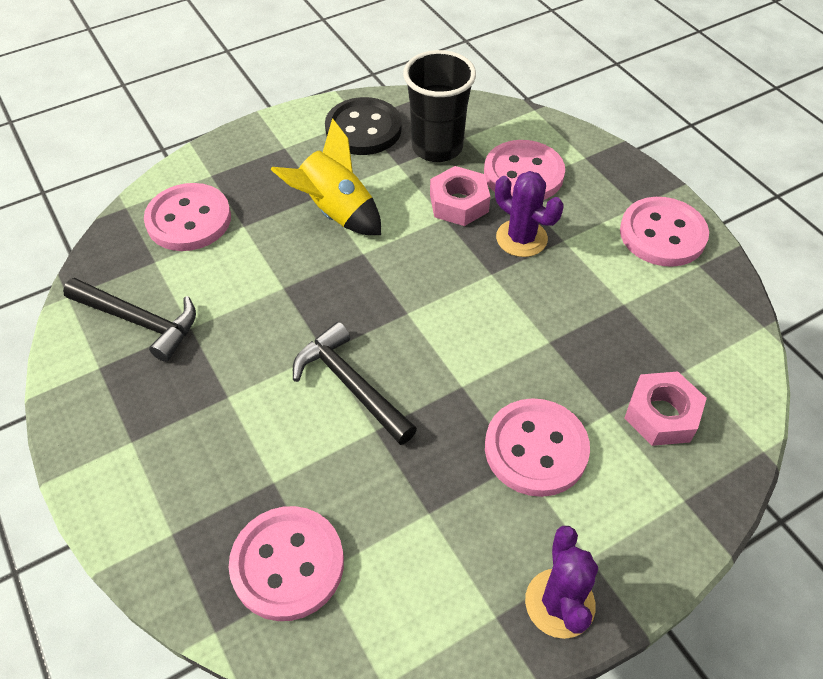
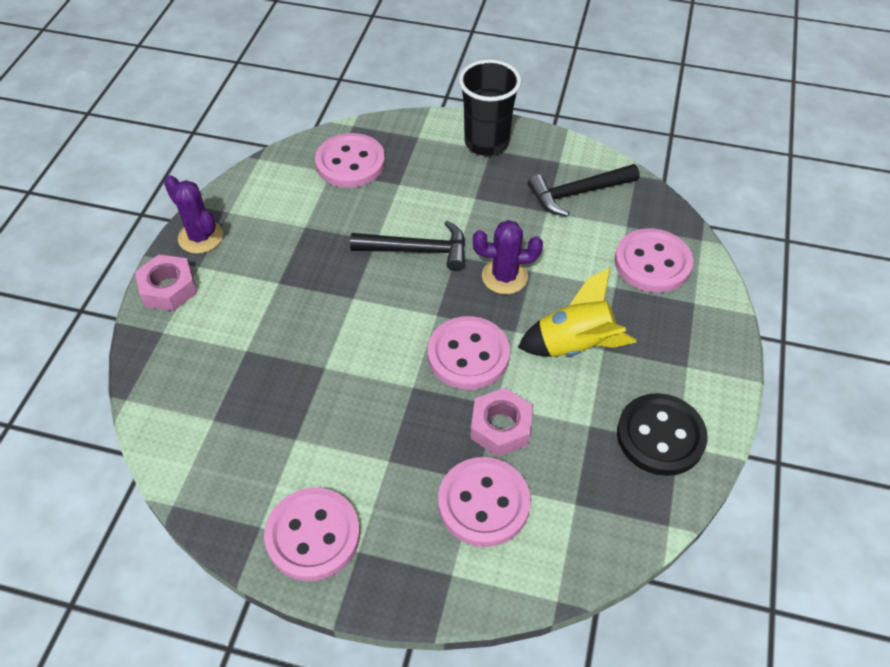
camera: 135 degrees right, 0 degrees up
(437, 147) = (582, 469): black cup -> black cup (486, 143)
(521, 238) = (421, 434): purple cactus -> purple cactus (504, 277)
(536, 449) = (274, 296): pink button -> pink button (468, 355)
(661, 414) = (210, 373): pink nut -> pink nut (168, 288)

